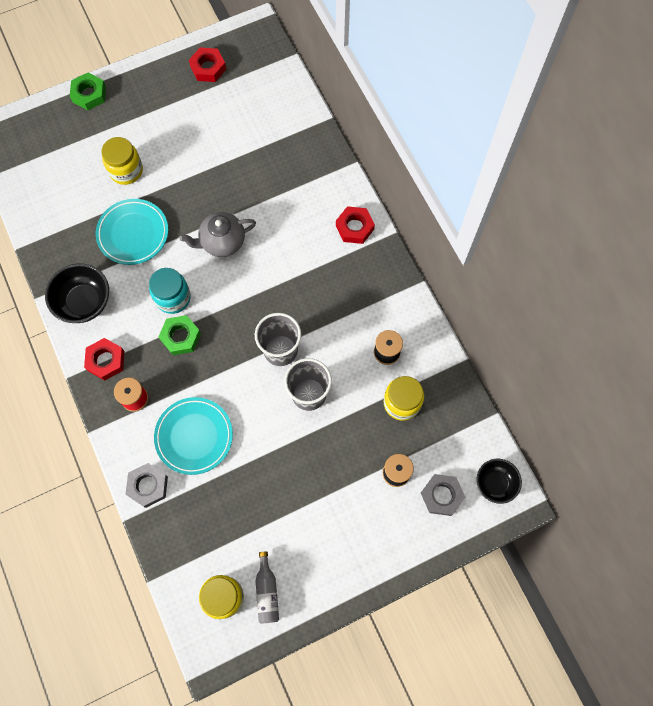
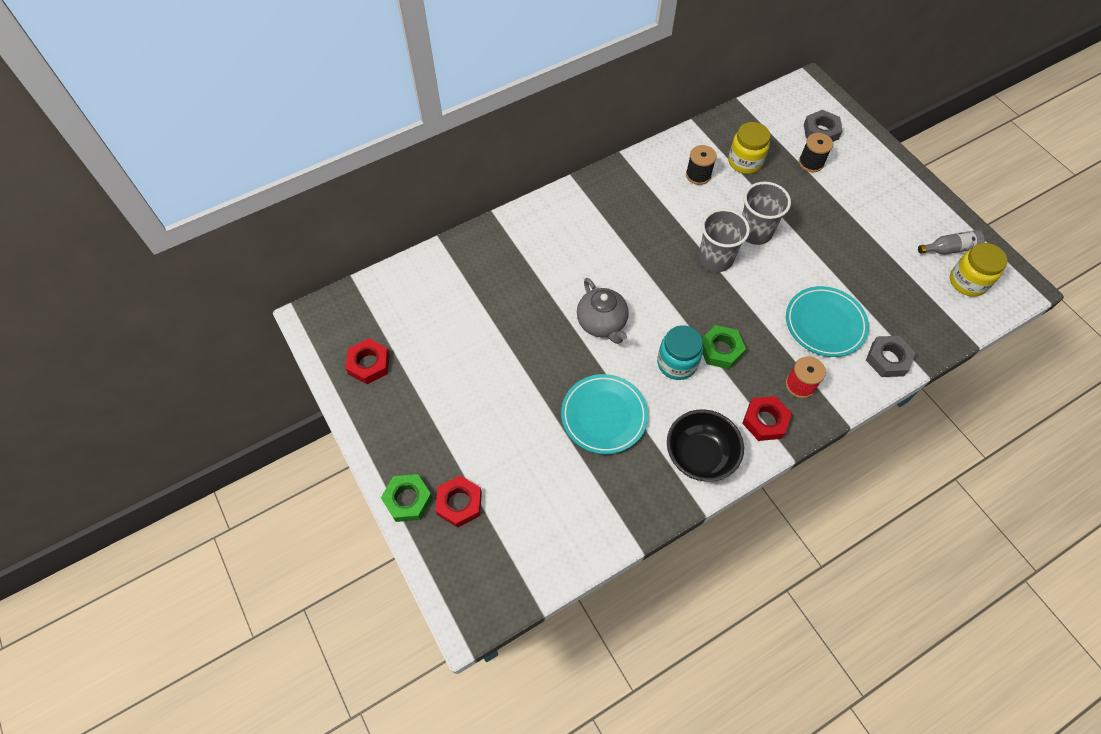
camera: 95 degrees left, 10 degrees down
(126, 171) = (519, 436): yellow jar -> none
(354, 227) = (569, 207): red nut -> red nut (459, 503)
(495, 483) = (799, 98): black bowl -> none

